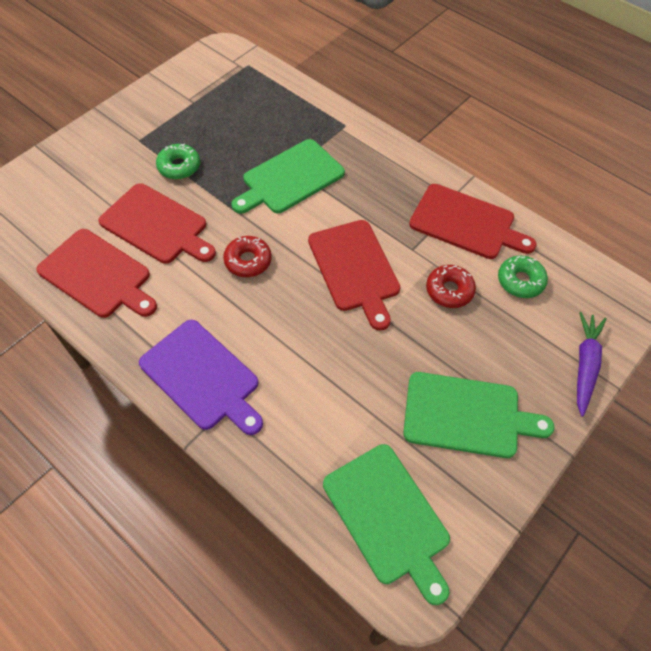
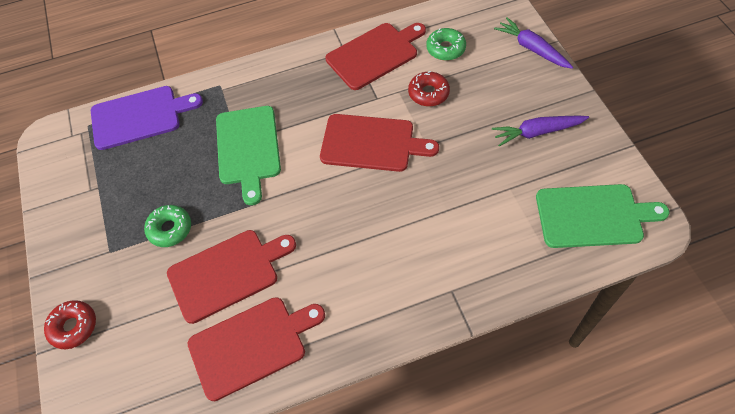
camera: 55 degrees left, 0 degrees up
(202, 377) = (412, 295): purple cutting board -> purple cutting board (140, 117)
(248, 261) = (315, 215): red donut -> red donut (73, 327)
(467, 415) = (537, 132): green cutting board -> purple carrot

